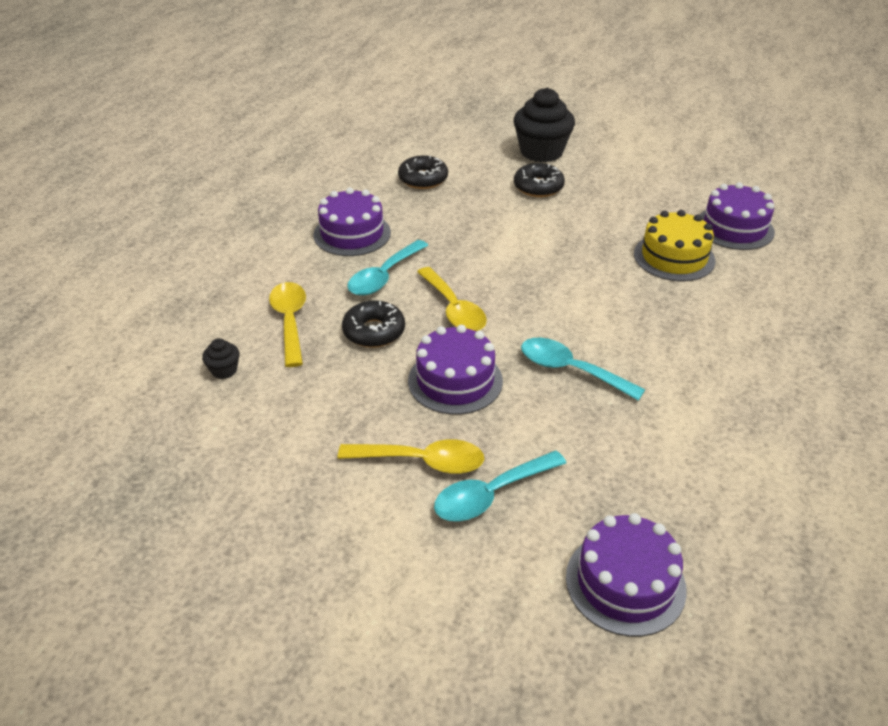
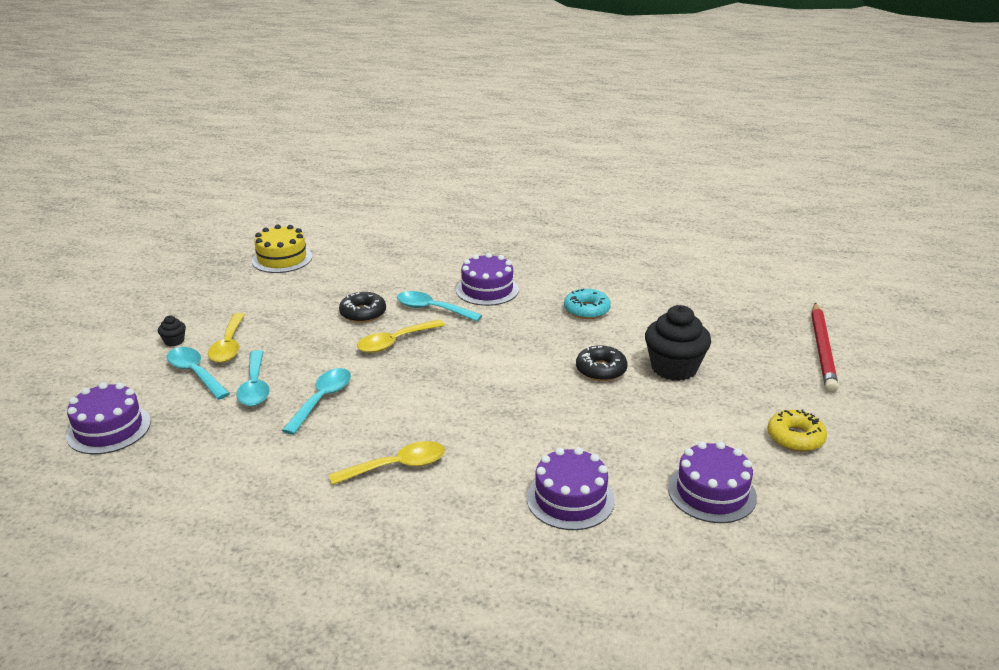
camera: 80 degrees right, 10 degrees down
(224, 370) = (318, 269): black cupcake -> black cupcake (174, 341)
(290, 321) = (371, 282): yellow spoon -> yellow spoon (397, 466)
(423, 179) = (586, 310): black donut -> turquoise donut
(455, 380) = (309, 350): purple cake -> purple cake (712, 492)
(525, 87) = (822, 350): none -> red pencil
(534, 430) = (255, 386): none -> turquoise spoon
(647, 122) = (795, 437): none -> yellow donut
(674, 257) = (499, 454): yellow cake -> yellow cake (282, 259)

